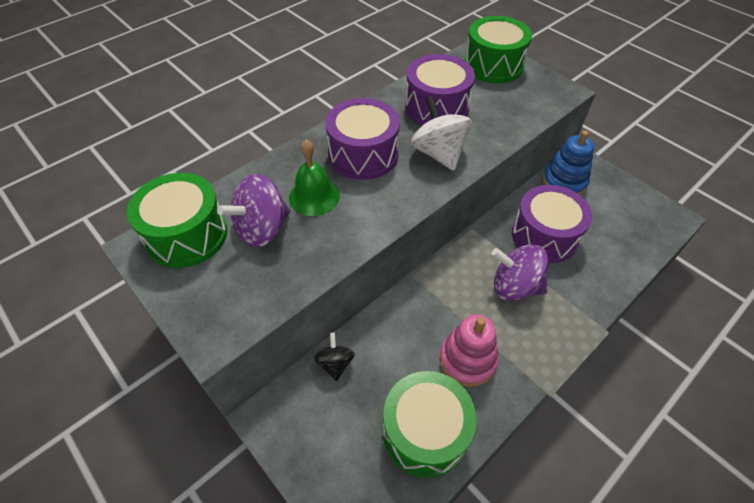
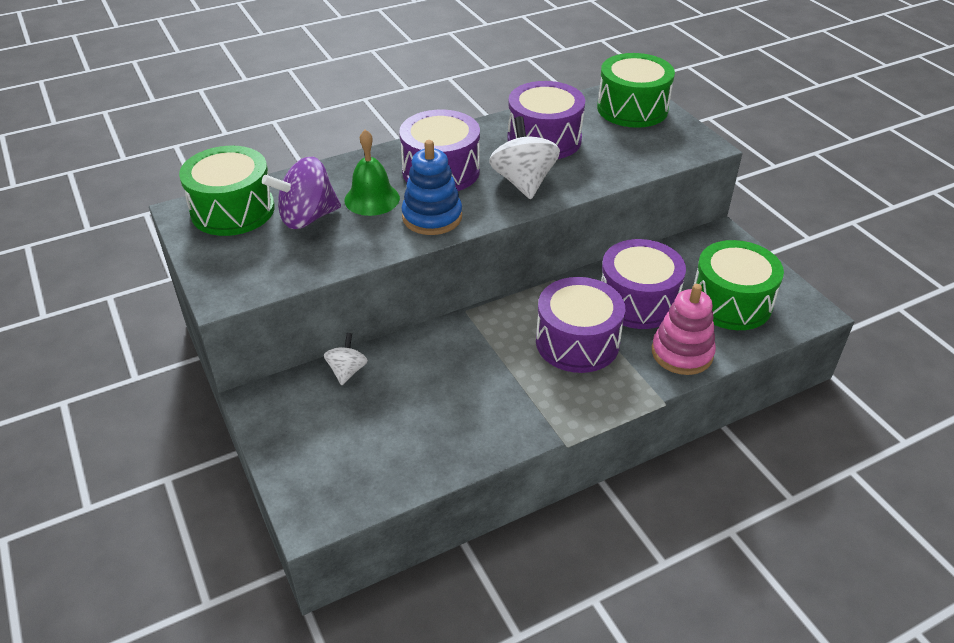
camera: 15 degrees right, 10 degrees down
(335, 363) = (347, 371): black spinning top -> white spinning top
(425, 432) = (415, 447): green drum -> green drum (731, 302)
(467, 360) = (490, 396): pink stacking toy -> pink stacking toy (682, 353)
(515, 287) = (577, 342): purple spinning top -> purple drum
(564, 182) = (690, 253): blue stacking toy -> blue stacking toy (432, 217)

